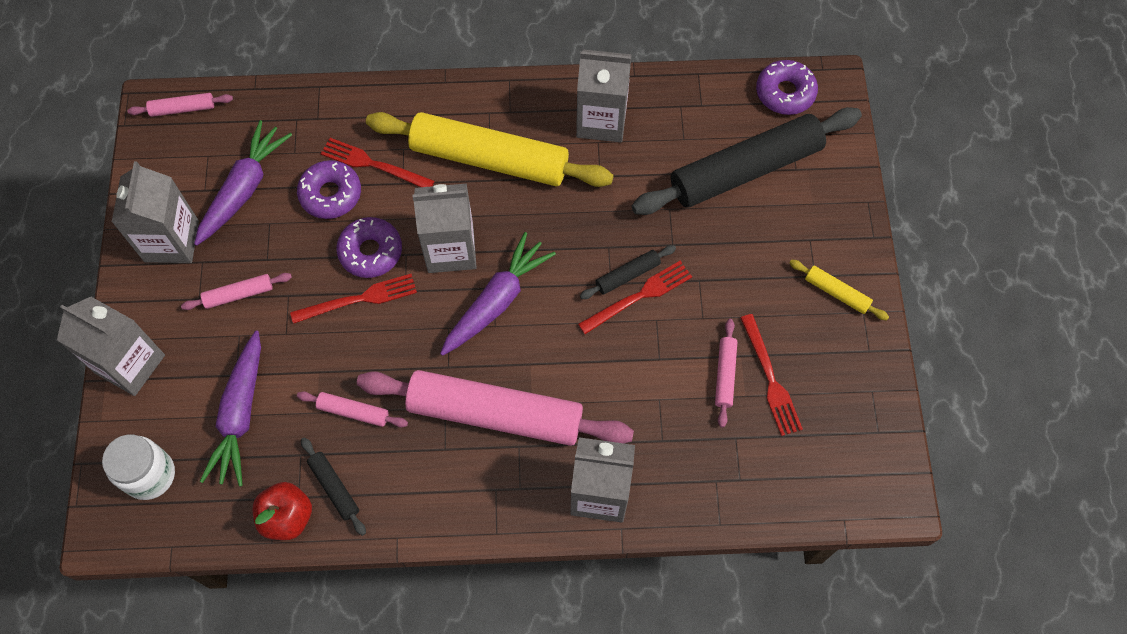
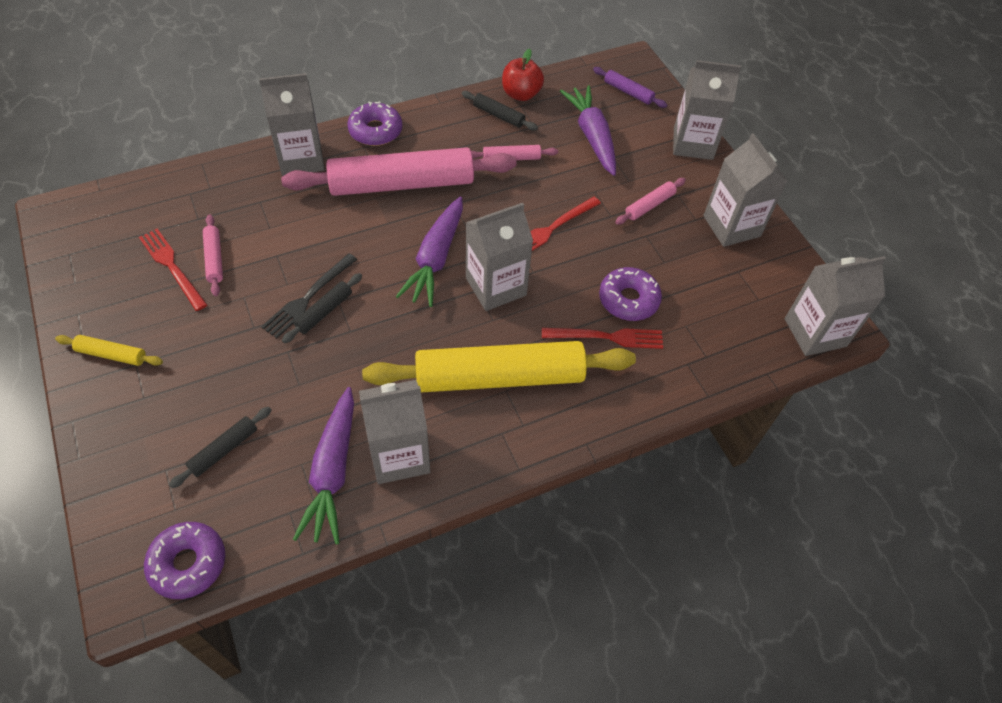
camera: 155 degrees right, 10 degrees down
(149, 475) = (628, 92): white jar -> purple rolling pin
(182, 109) = (815, 332): pink rolling pin -> grey carton
(244, 189) = (706, 282): purple carrot -> purple carrot (332, 472)
(371, 252) = (564, 265): purple donut -> purple donut (375, 131)
(639, 296) = (308, 297): red fork -> black fork
(745, 170) = (223, 450): black rolling pin -> black rolling pin, size x0.42

